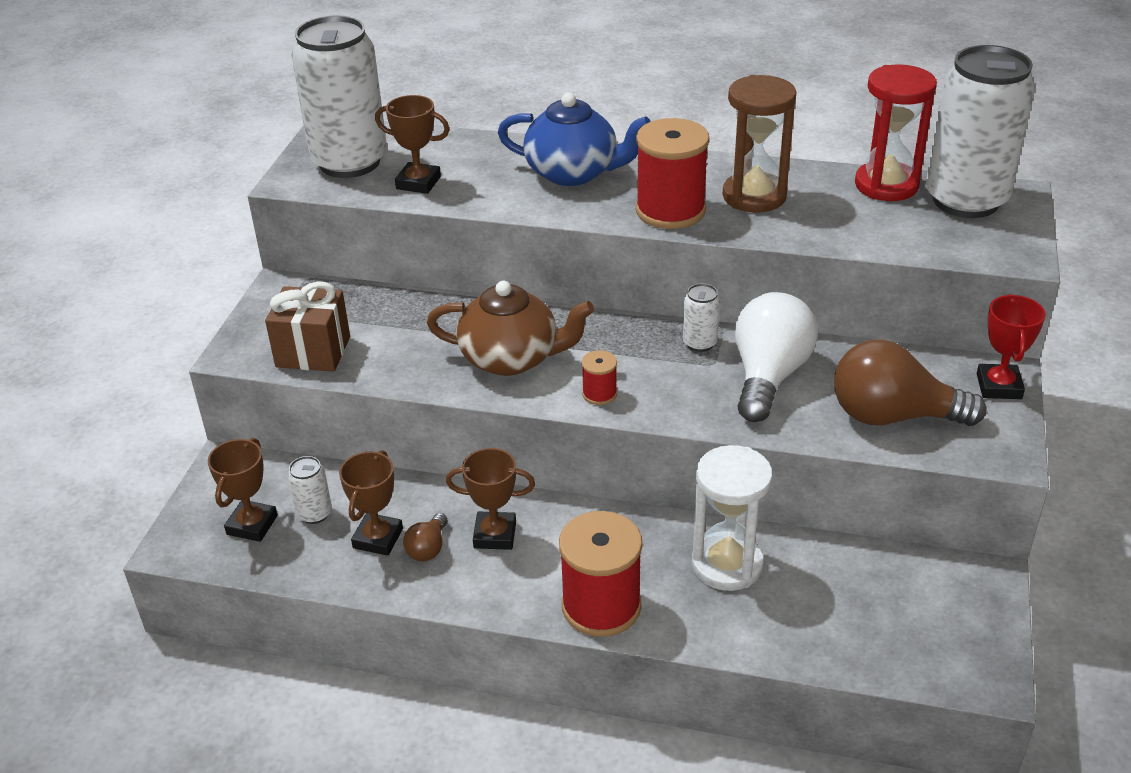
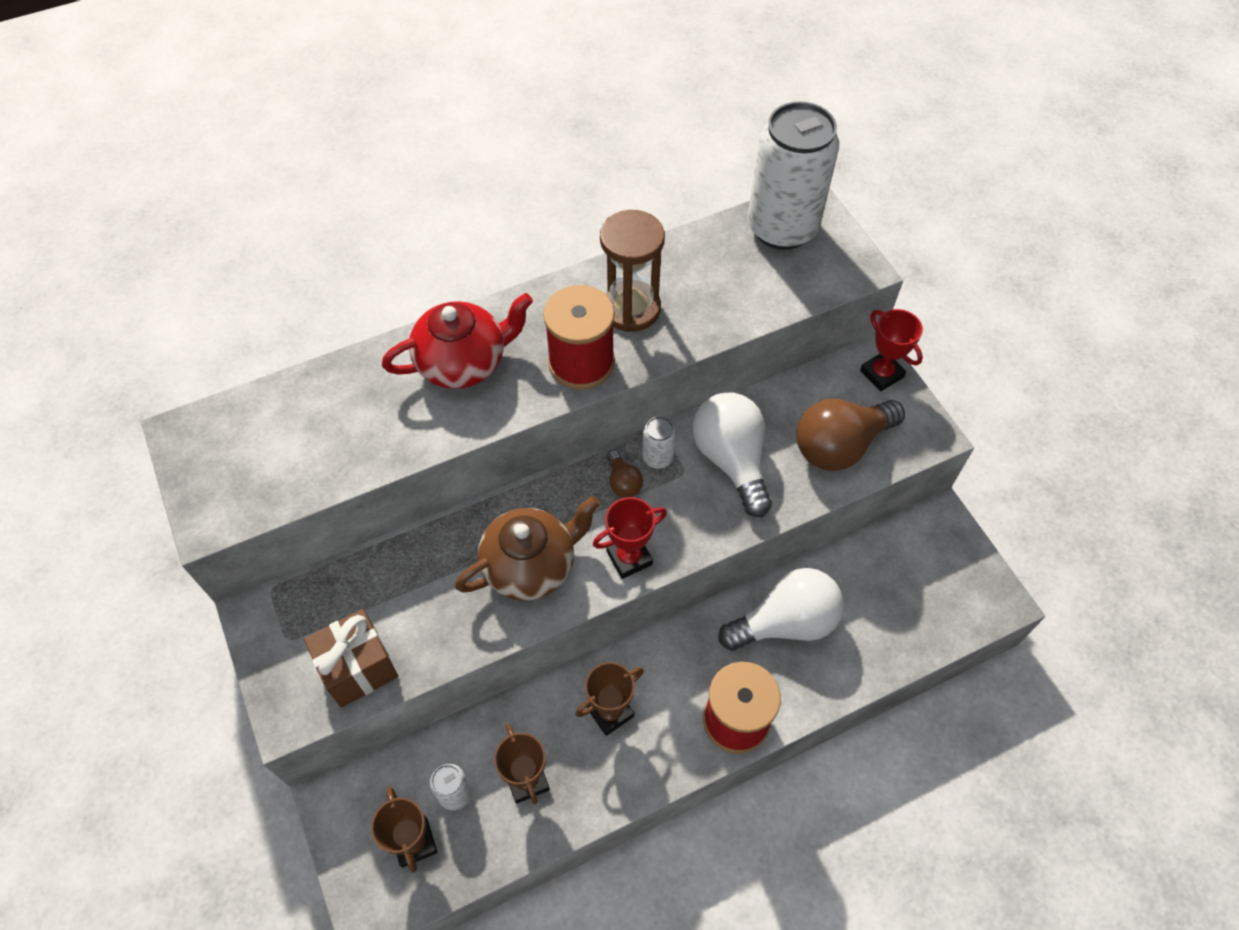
camera: 40 degrees left, 20 degrees up
(349, 162) = (244, 464): white can -> none
(418, 183) = (336, 453): brown trophy -> none
(428, 548) = (572, 760): brown light bulb -> brown light bulb (623, 482)
(573, 173) = (463, 362): blue teapot -> red teapot
(599, 394) = (629, 557): red spool -> red trophy
(727, 564) = (785, 622): white hourglass -> white light bulb
(886, 185) = (715, 241): red hourglass -> none

